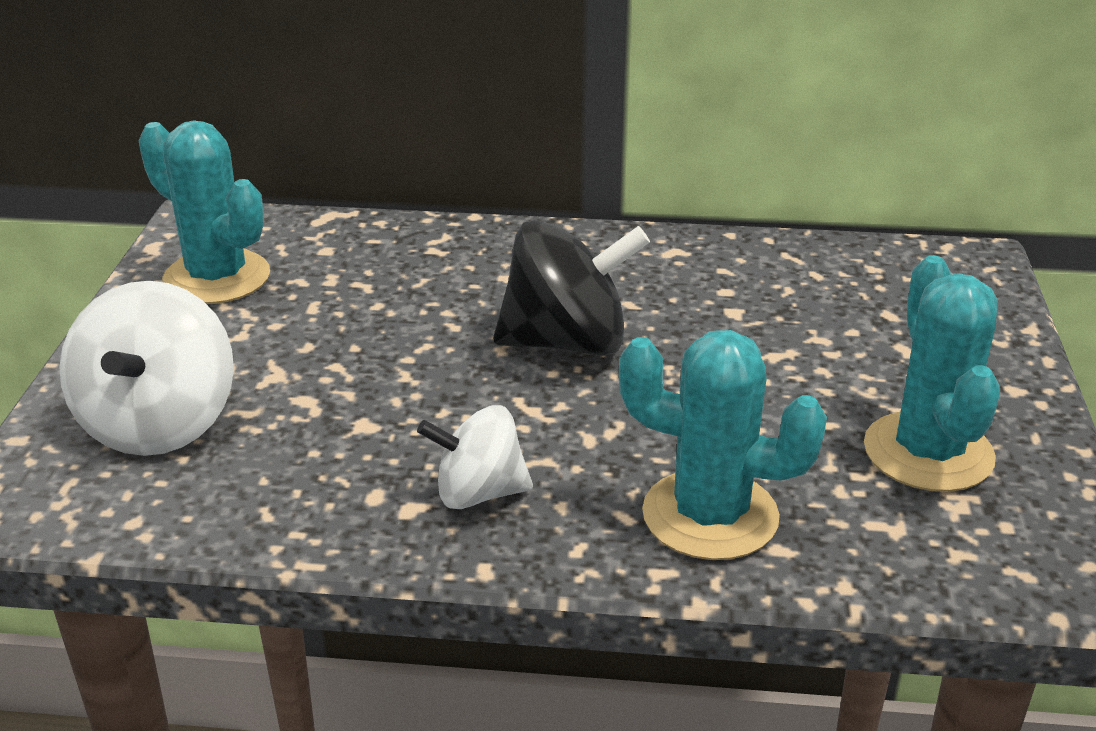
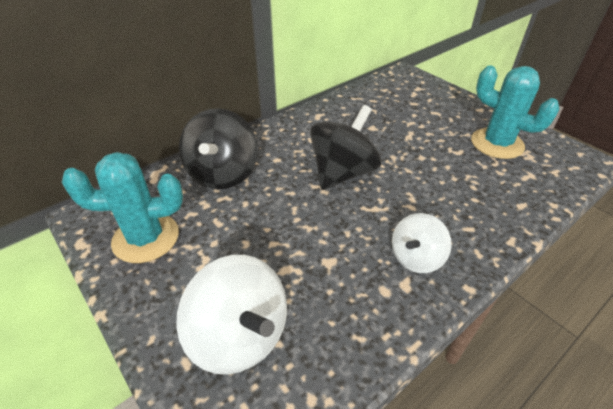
camera: 45 degrees left, 10 degrees up
(406, 257) = (223, 173): none -> black spinning top
(710, 515) = (488, 208): turquoise cactus -> none

